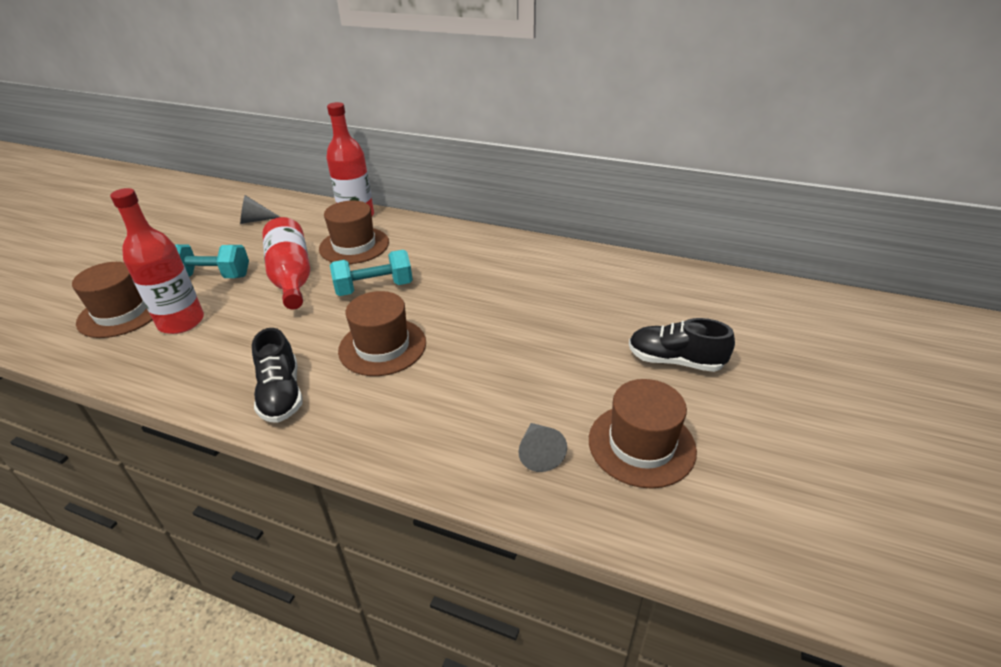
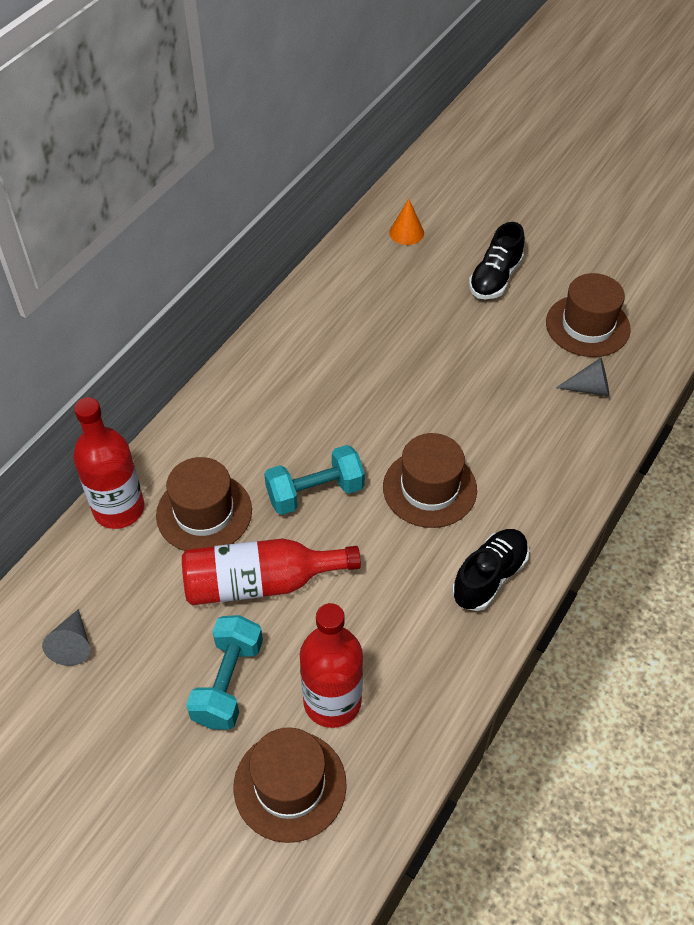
camera: 80 degrees left, 15 degrees up
(281, 394) = (489, 577): black shoe -> black shoe turned 45 degrees counterclockwise
(374, 288) = (315, 492): turquoise dumbbell -> turquoise dumbbell turned 75 degrees clockwise
(701, 295) = (406, 232): none -> orange cone

